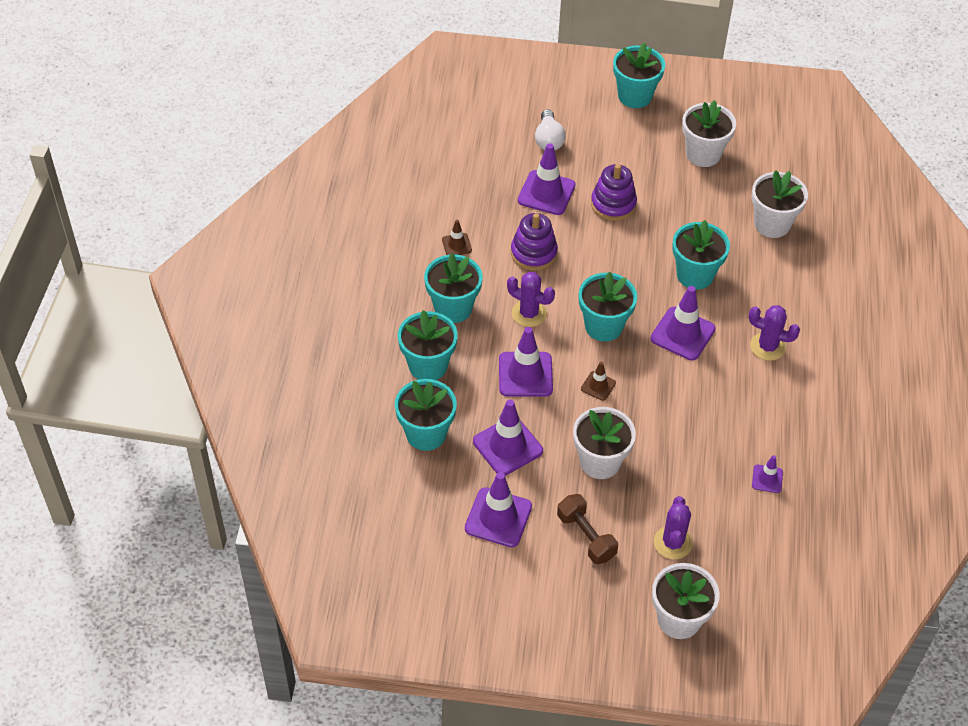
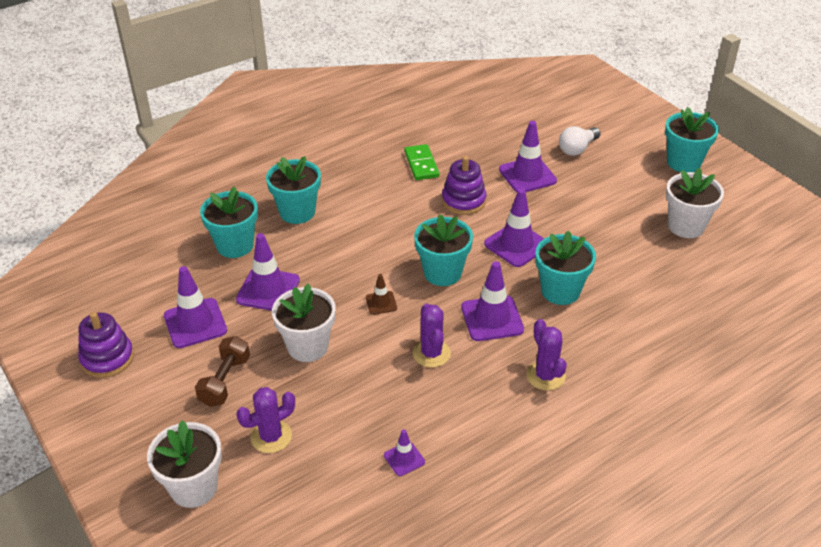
camera: 50 degrees right, 10 degrees down
(453, 308) = (363, 194): turquoise flower pot -> none
(456, 245) = (421, 164): brown traffic cone -> green domino
(525, 374) = (346, 260): purple traffic cone -> purple traffic cone (516, 245)
(529, 313) = (405, 230): purple cactus -> purple cactus (431, 353)
(613, 204) = (565, 211): purple stacking toy -> purple stacking toy (107, 358)
(772, 224) = (676, 303): white flower pot -> none

